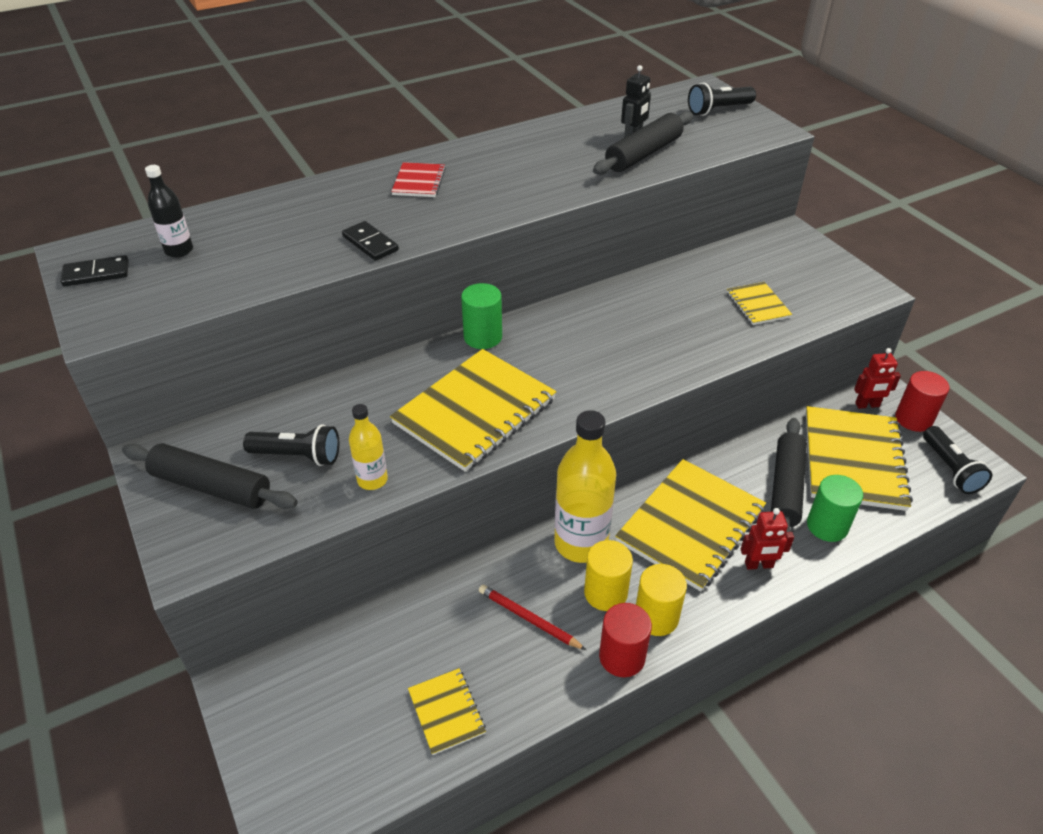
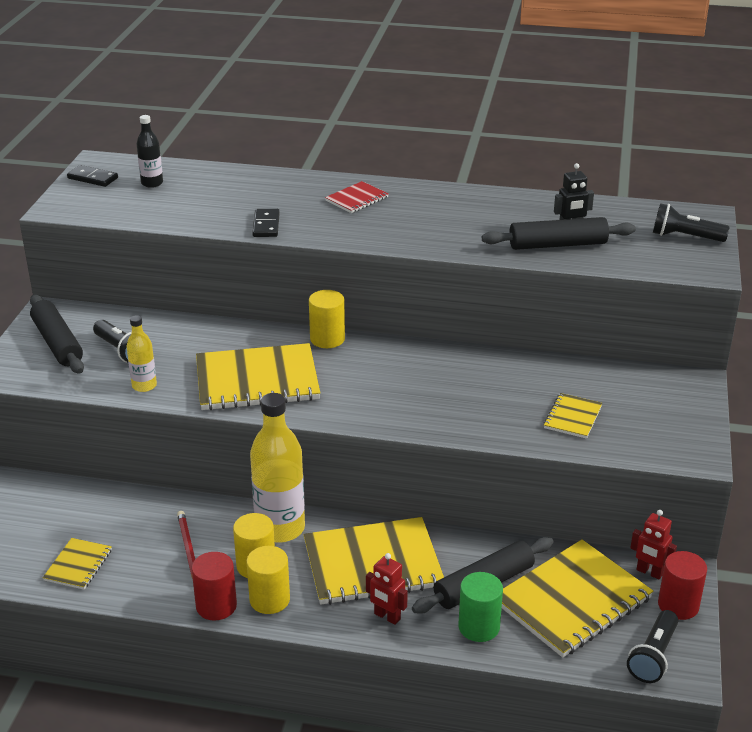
camera: 40 degrees right, 10 degrees down
(483, 337) = (327, 339): green cylinder -> yellow cylinder

